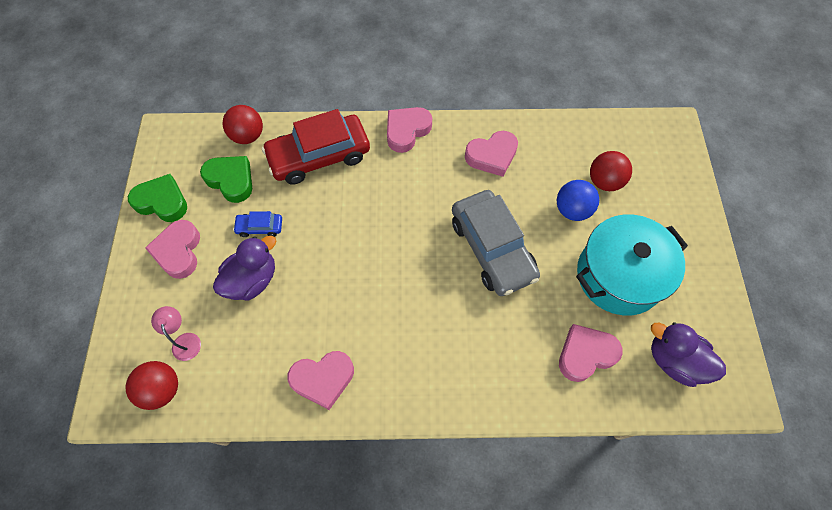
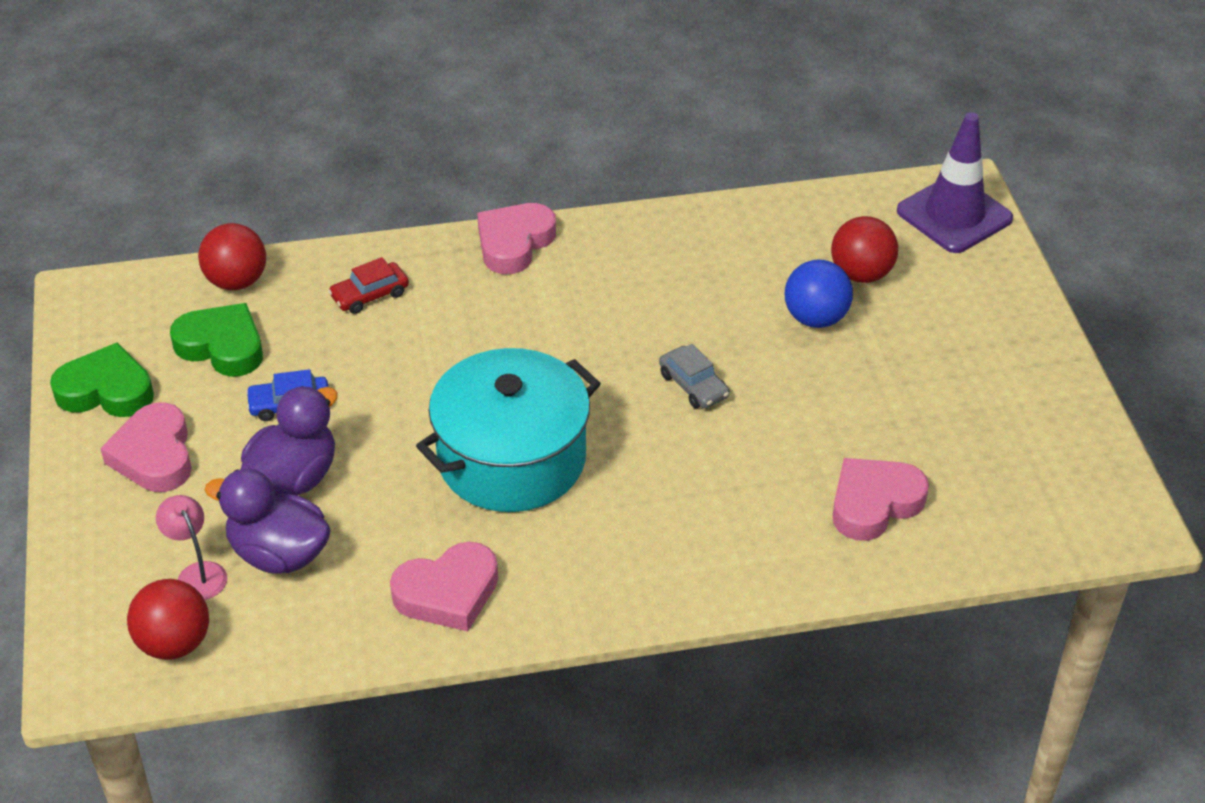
camera: 10 degrees left, 20 degrees down
(319, 156) = (369, 295): red car -> red car, size x0.44
(492, 156) = (667, 261): pink heart -> none
(492, 249) = (693, 385): grey car -> grey car, size x0.44
(619, 275) = (908, 395): turquoise pot -> turquoise pot (511, 459)
(666, 146) = (954, 215): none -> purple traffic cone
(674, 361) = (1017, 493): purple duck -> purple duck (279, 554)

